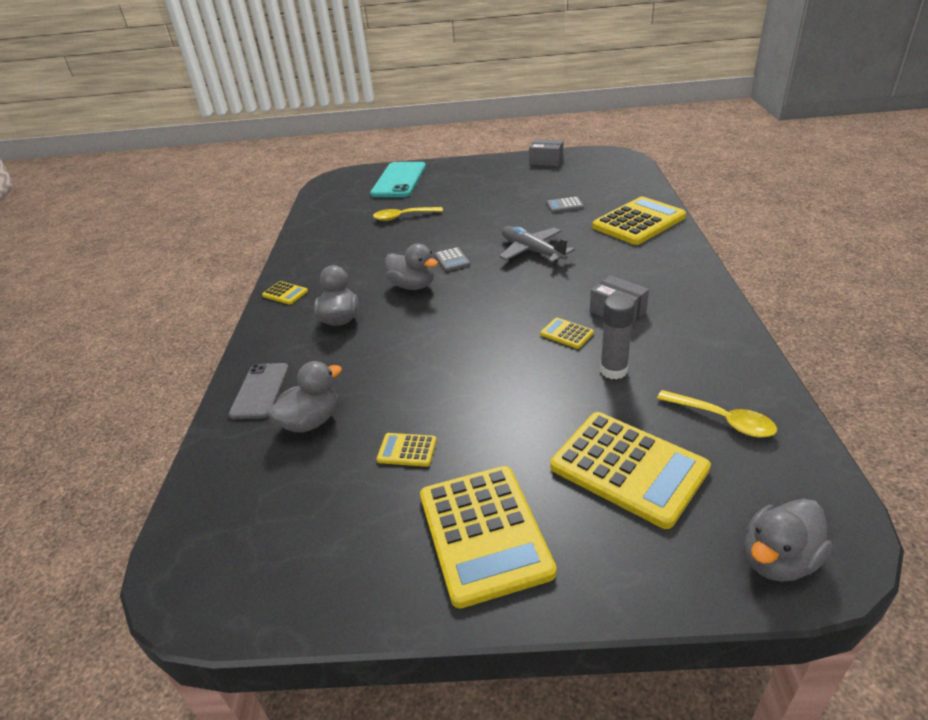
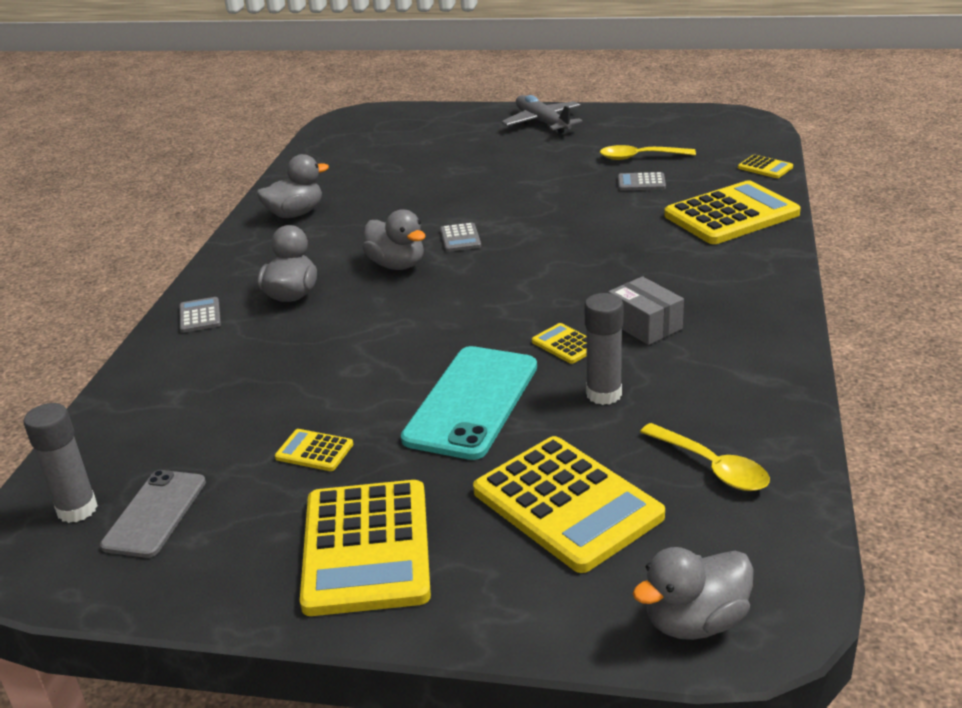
camera: 10 degrees right, 5 degrees down
(221, 535) = (77, 509): none -> grey glue stick
(260, 391) = (169, 366): grey phone -> grey phone (155, 513)
(272, 345) = (200, 316): none -> grey calculator
(285, 293) = (236, 257): yellow calculator -> yellow calculator (765, 167)
(311, 421) = (216, 406): grey duck -> grey duck (295, 214)
(399, 180) = (434, 127): turquoise phone -> turquoise phone (472, 402)
(403, 217) = (420, 176): yellow spoon -> yellow spoon (640, 157)
(532, 251) = (569, 238): grey plane -> grey plane (542, 123)
(546, 161) = (644, 119): grey box -> none

